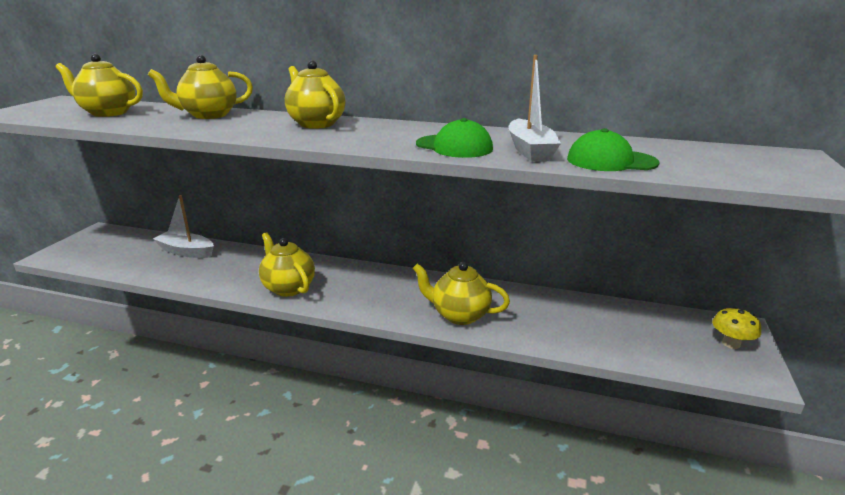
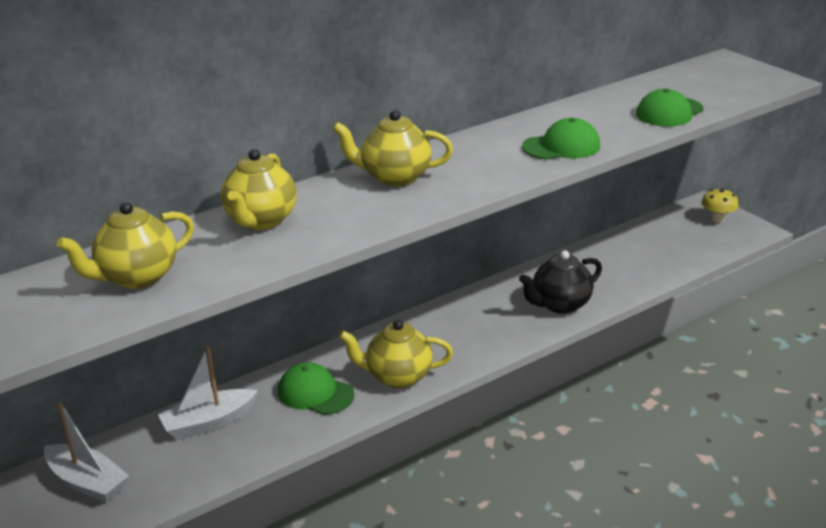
camera: 50 degrees left, 5 degrees up
(243, 269) = (315, 393): none -> green cap
(459, 315) = (560, 305): yellow teapot -> black teapot
(530, 150) = (609, 125): white boat -> white boat (87, 482)

